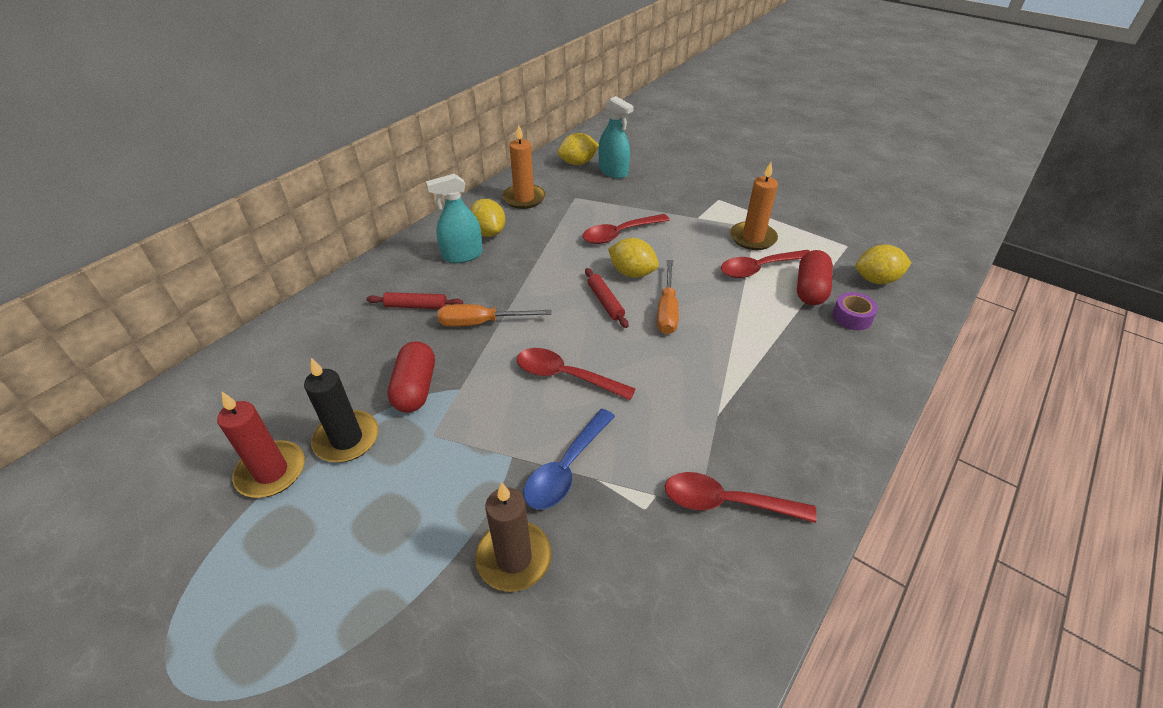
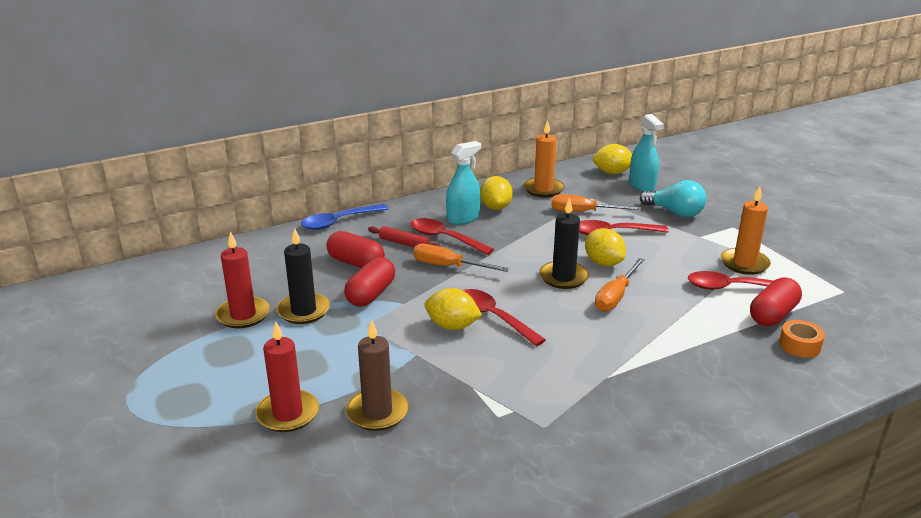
camera: 25 degrees right, 15 degrees down
(374, 349) = (356, 263): none -> red capsule
(407, 606) = (288, 414): none -> red candle
(462, 255) = (463, 218): turquoise spray bottle -> turquoise spray bottle turned 135 degrees clockwise
(566, 468) = (453, 373): blue spoon -> blue spoon (339, 222)
(578, 216) = (583, 212): none -> orange screwdriver
(605, 302) = (563, 277): red rolling pin -> black candle
(660, 196) = (675, 212): none -> turquoise light bulb
(726, 502) = (569, 433): red spoon -> red spoon (445, 238)
(852, 317) = (799, 345): purple tape -> orange tape
(876, 280) = (853, 324): yellow lemon -> yellow lemon (452, 326)

